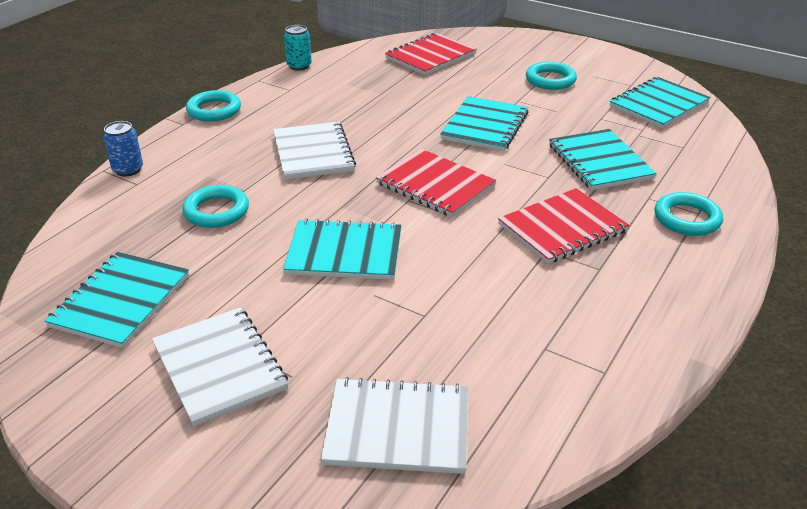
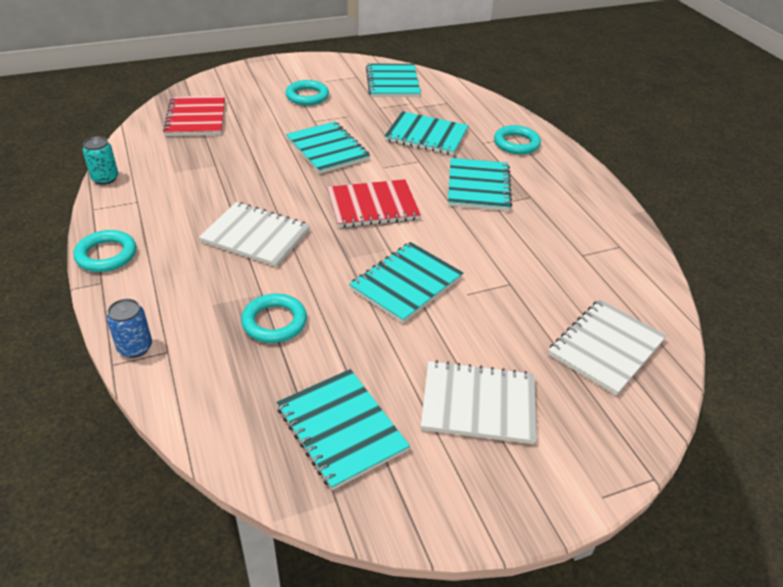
camera: 55 degrees left, 5 degrees up
(562, 228) = (478, 186): red notebook -> turquoise notebook

